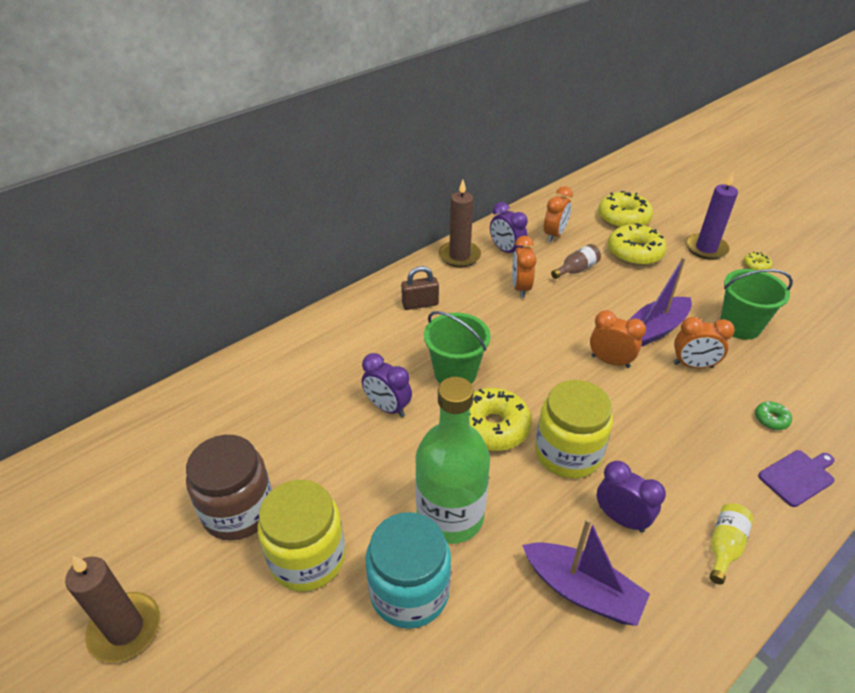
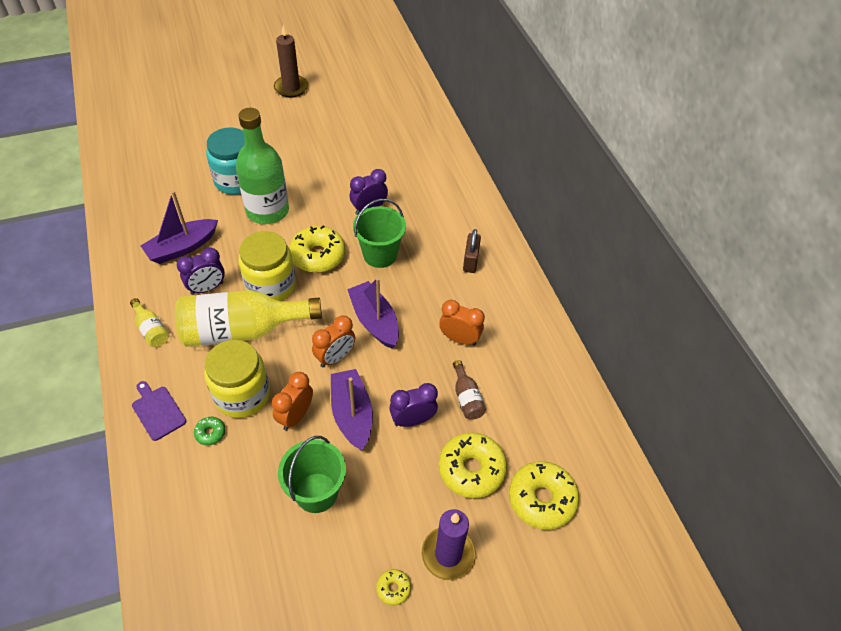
camera: 110 degrees right, 10 degrees up
(238, 510) = (332, 130): brown jar -> none
(307, 557) = (284, 149): yellow jar -> yellow jar (242, 395)
(459, 256) = (528, 313): brown candle -> none
(506, 251) = (522, 353): purple clock -> purple clock (412, 420)
(545, 348) = (374, 321): none -> purple boat
(554, 235) = (534, 409): orange clock -> none
(645, 451) = (242, 330): none -> yellow bottle
(798, 477) = (157, 411): purple cutting board -> purple cutting board turned 150 degrees clockwise

